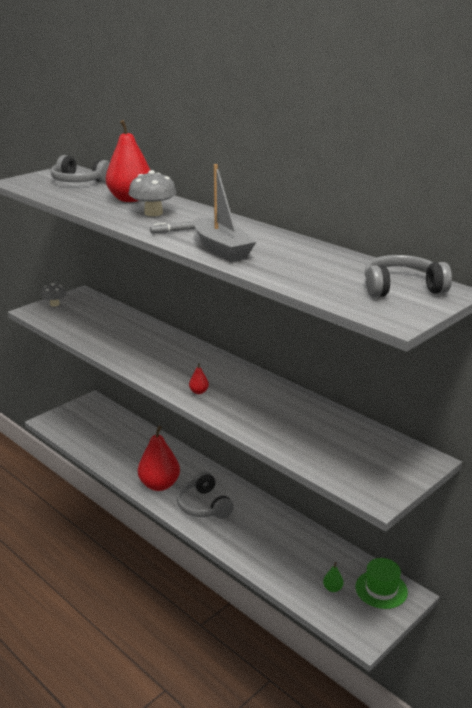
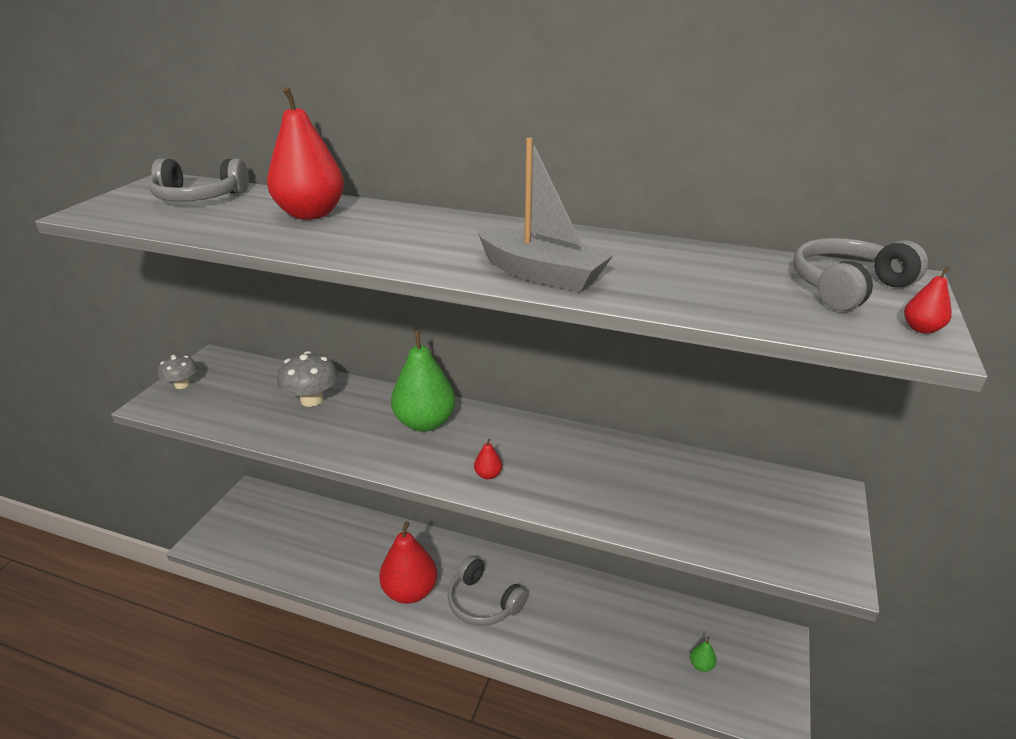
camera: 25 degrees left, 5 degrees up
(153, 213) = (371, 231): grey mushroom -> grey mushroom (312, 400)
(175, 231) = (437, 255): grey marker -> none
(183, 356) = (425, 422): none -> green pear
(381, 589) = (750, 644): green hat -> none
(409, 314) = (921, 329): none -> red pear

